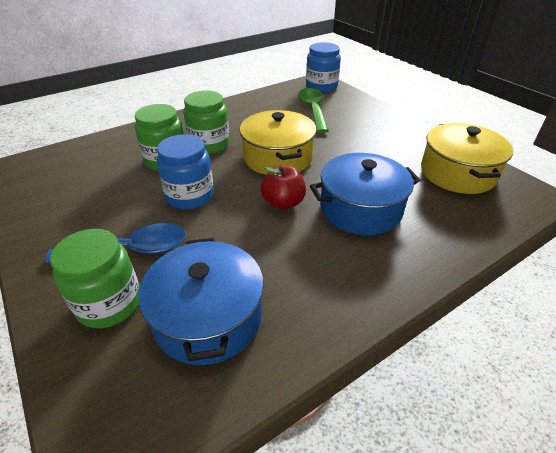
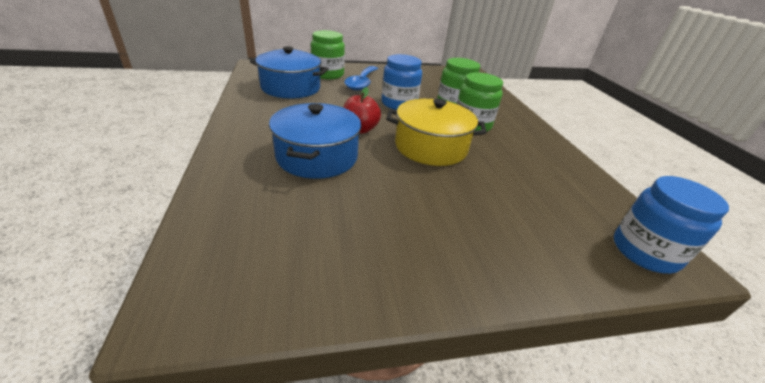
camera: 110 degrees right, 5 degrees down
(313, 109) = (545, 208): green spoon -> none
(457, 173) = (303, 257): yellow pot -> none

